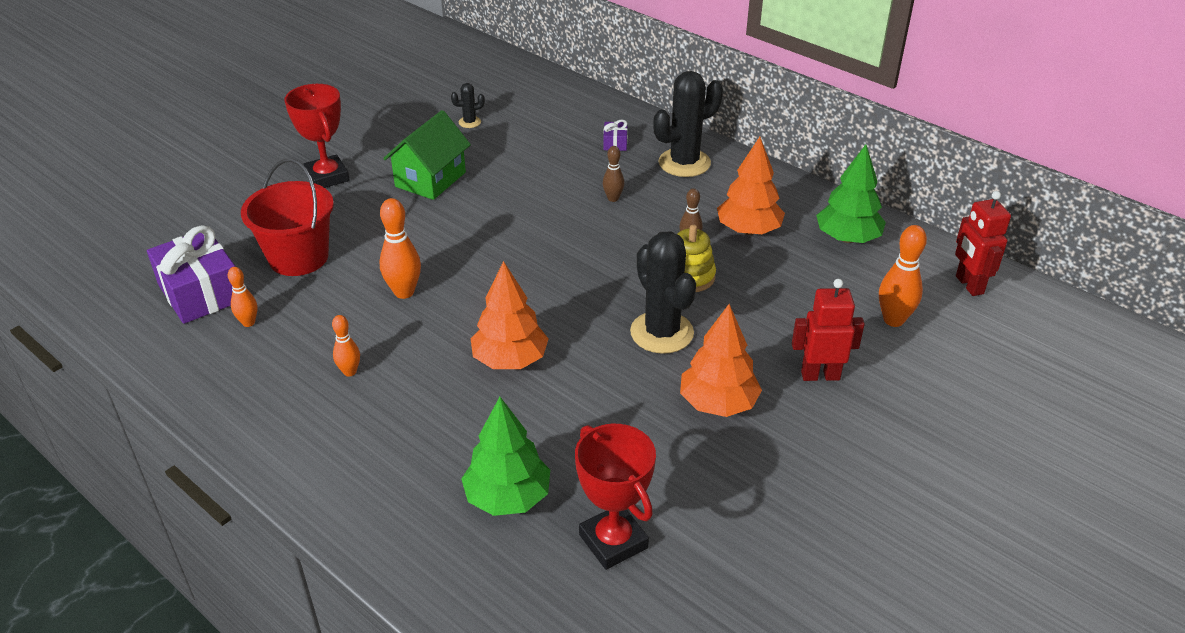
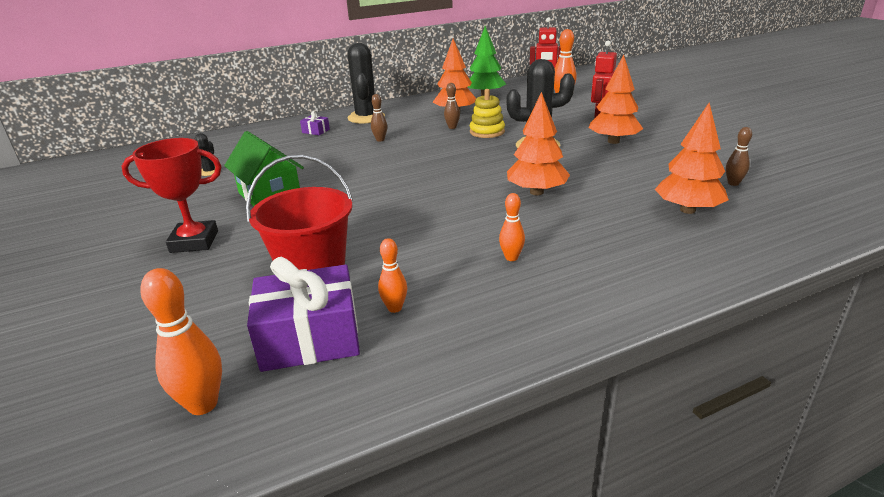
camera: 65 degrees left, 10 degrees down
(404, 292) = (419, 222): orange bowling pin -> orange bowling pin (203, 404)
(507, 497) = (687, 210): green tree -> orange tree
(613, 541) = (733, 183): red trophy -> brown bowling pin

